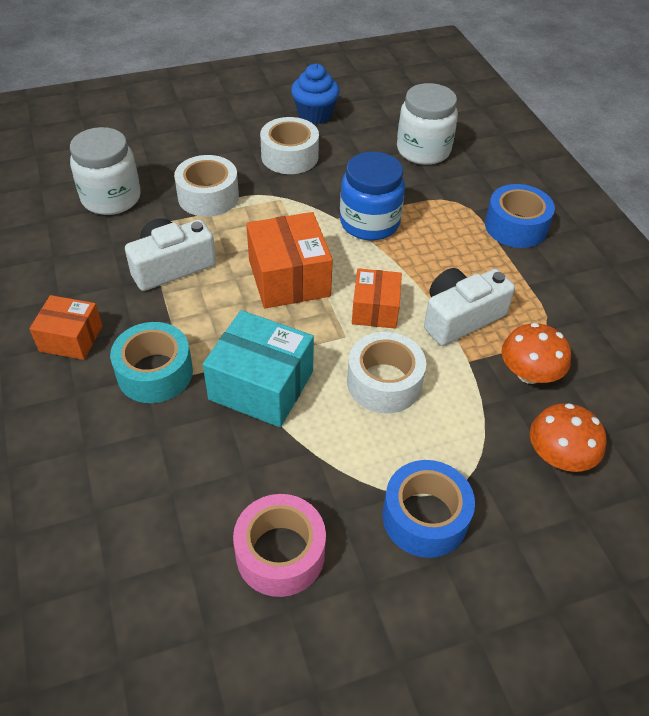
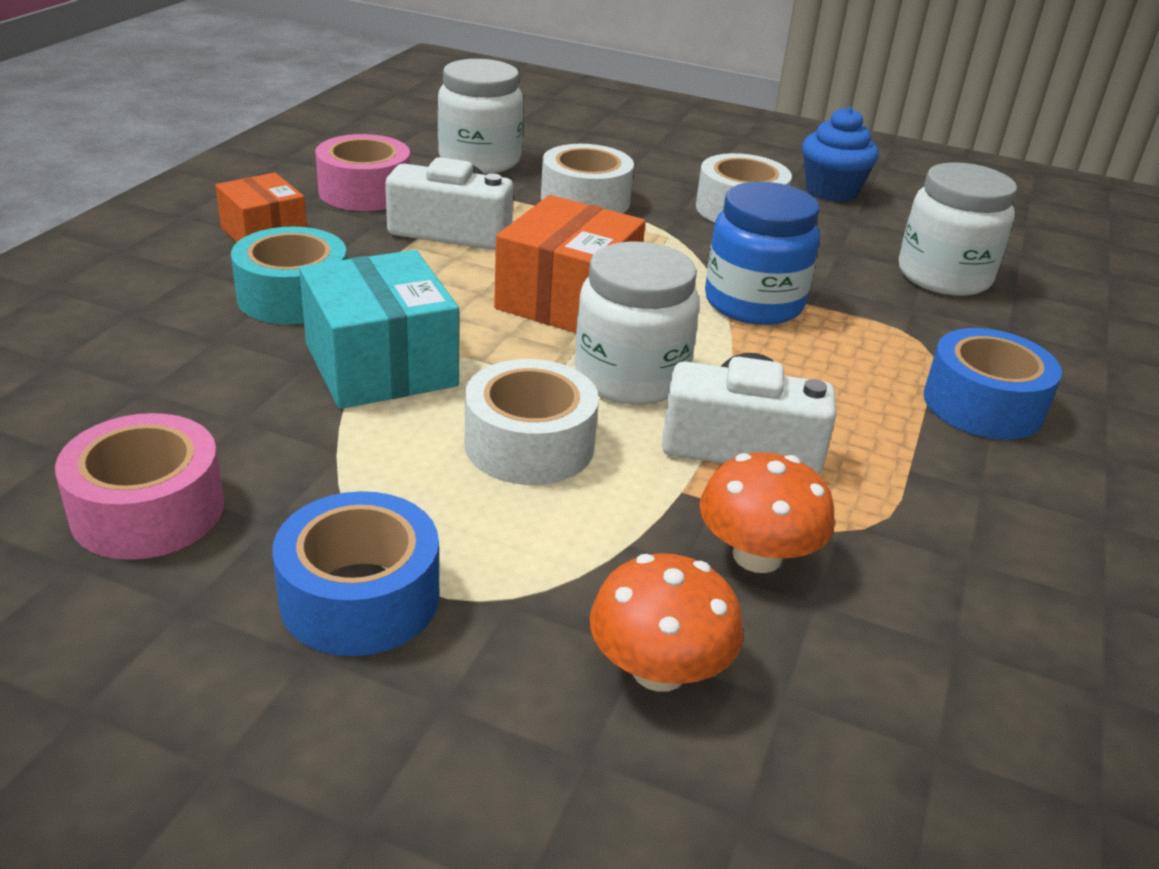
camera: 40 degrees right, 15 degrees down
(81, 266) = (365, 191): none -> pink tape
(375, 309) = (631, 377): orange box -> white jar

